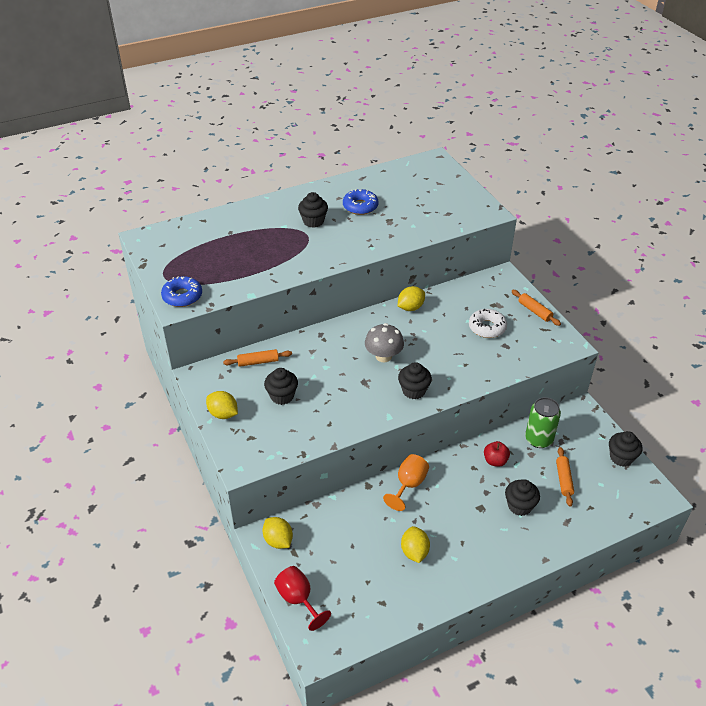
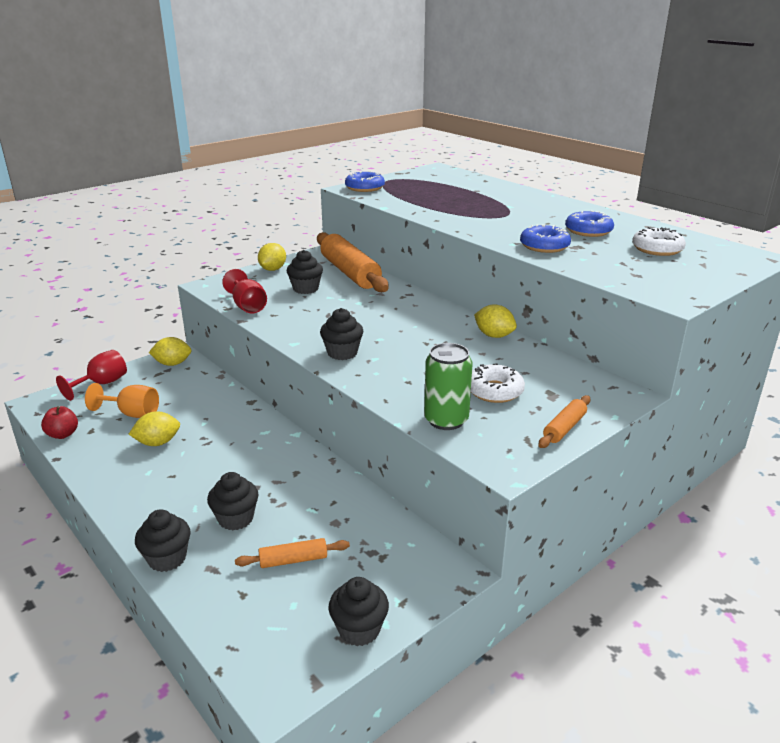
camera: 75 degrees right, 15 degrees down
(258, 362) = (350, 273): orange rolling pin -> orange rolling pin, size x2.16
(278, 540) = (172, 364): yellow lemon -> yellow lemon turned 45 degrees clockwise
(305, 439) = (247, 306): none -> red goblet
(313, 221) = (532, 215): black cupcake -> black cupcake (167, 558)
(383, 235) = (544, 246): none -> blue donut
(383, 356) = (393, 329): grey mushroom -> none
(407, 190) = (657, 249): none -> white donut
(408, 485) = (256, 427): orange goblet -> orange goblet (132, 413)
(495, 461) = (312, 489): red apple -> red apple (63, 434)
(539, 439) = (367, 527): green can -> green can (446, 420)

